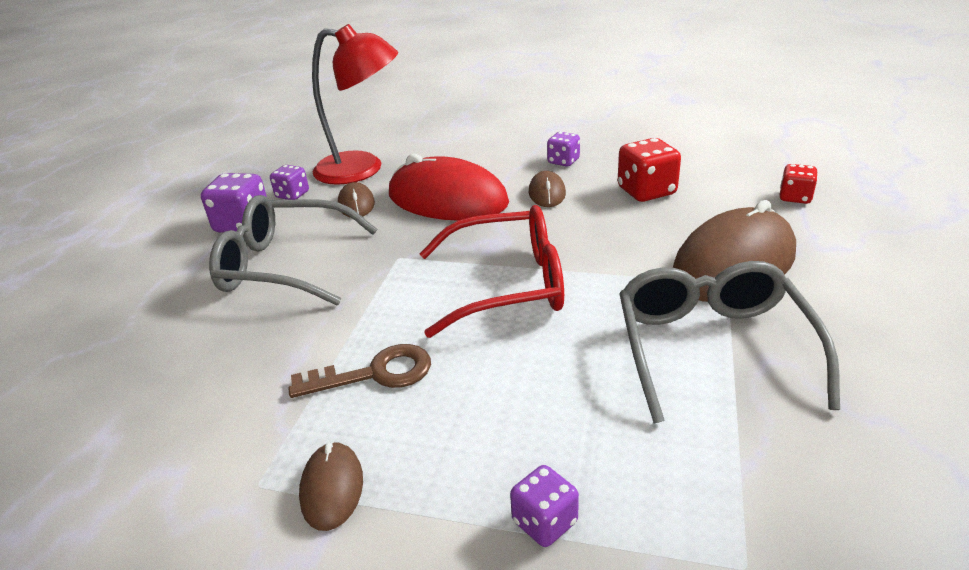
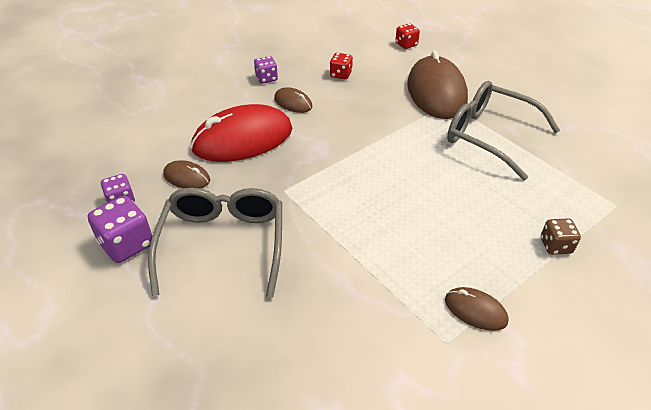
camera: 55 degrees left, 10 degrees up
(285, 265) = (223, 244): grey glasses -> grey glasses turned 135 degrees clockwise
(362, 169) = (139, 153): red lamp -> none
(375, 373) = (394, 253): brown key -> none
(507, 285) = (368, 165): red glasses -> none
(544, 522) = (555, 246): purple dice -> brown dice
(646, 191) = (341, 75): red dice -> red dice, size x0.61

